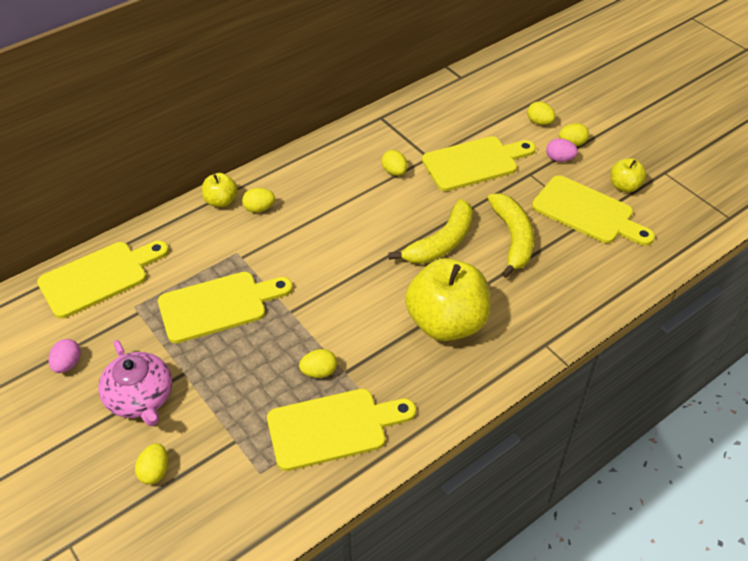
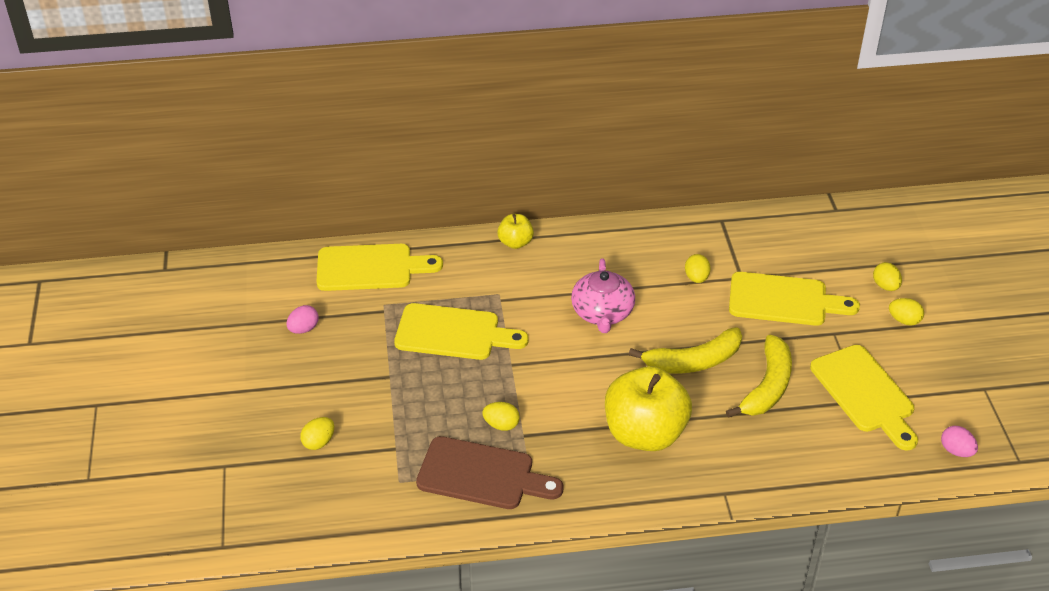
camera: 30 degrees right, 5 degrees down
(140, 398) = (343, 381): pink teapot -> pink teapot (602, 313)
(259, 208) = (545, 262): yellow egg -> none
(333, 428) = (482, 475): yellow cutting board -> brown cutting board
(559, 159) = (877, 331): pink egg -> pink egg (956, 451)
(624, 186) = (926, 384): yellow apple -> none

